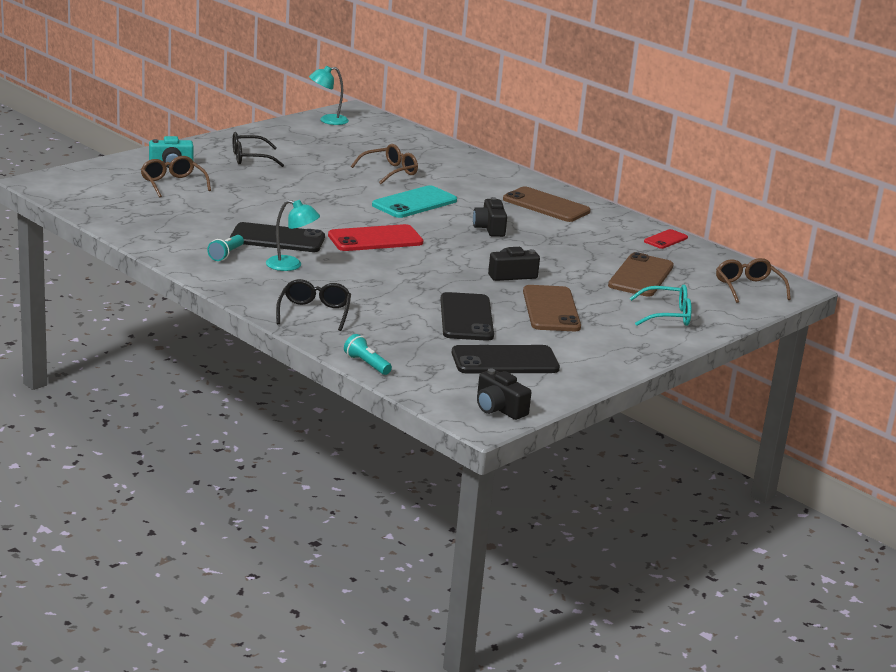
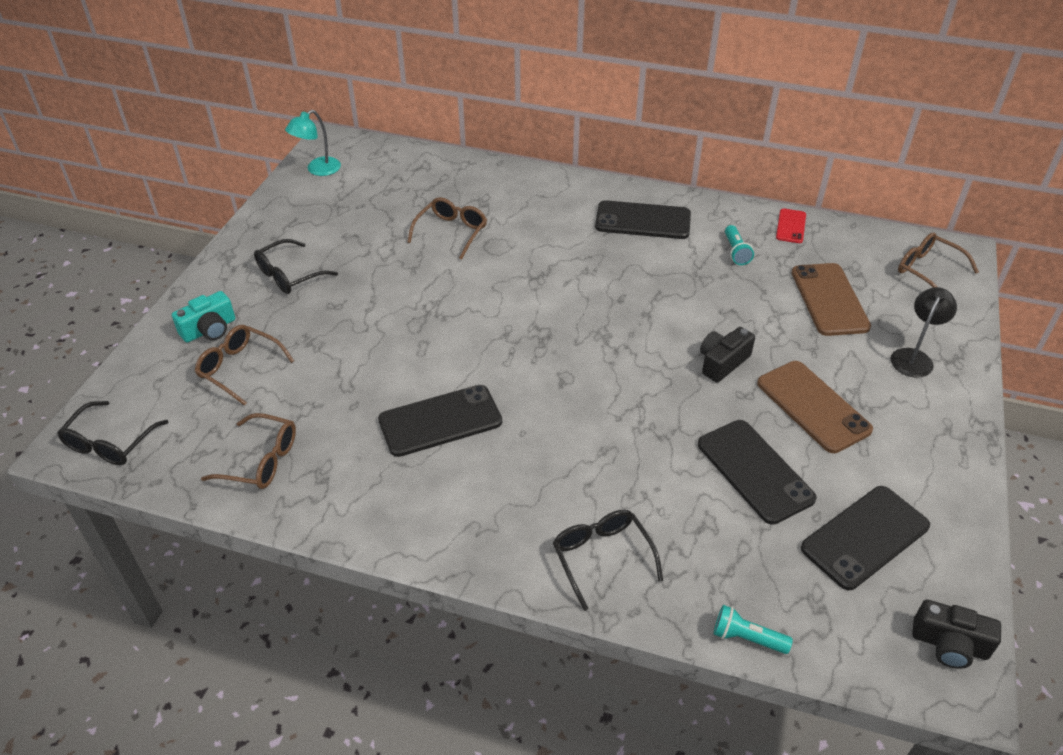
camera: 25 degrees left, 20 degrees up
(63, 187) = (110, 443): none -> black glasses
(145, 219) = (260, 460): none -> brown glasses
(226, 254) = (410, 486): turquoise flashlight -> turquoise flashlight (736, 252)
(291, 265) = (497, 469): turquoise lamp -> none
(375, 239) = (540, 366): red phone -> none
(414, 203) = (522, 277): turquoise phone -> none
(489, 228) = (629, 287): black camera -> none
(546, 205) = (643, 221): brown phone -> black phone
(667, 315) = (914, 357): turquoise glasses -> black lamp

